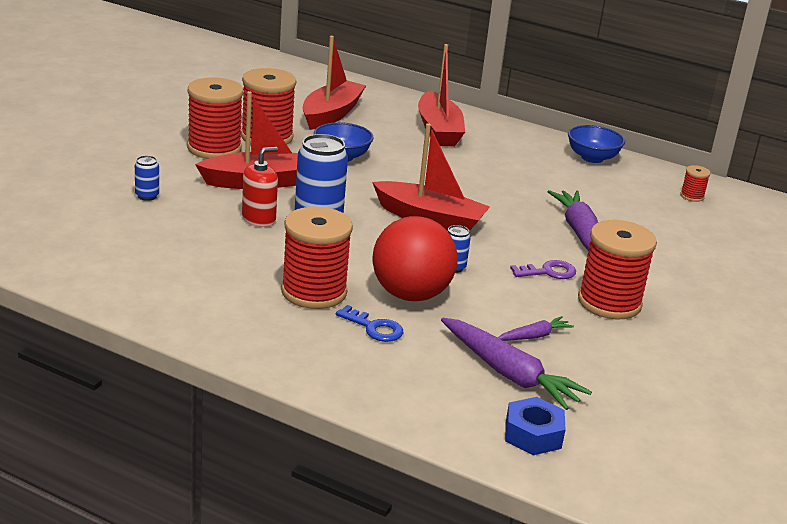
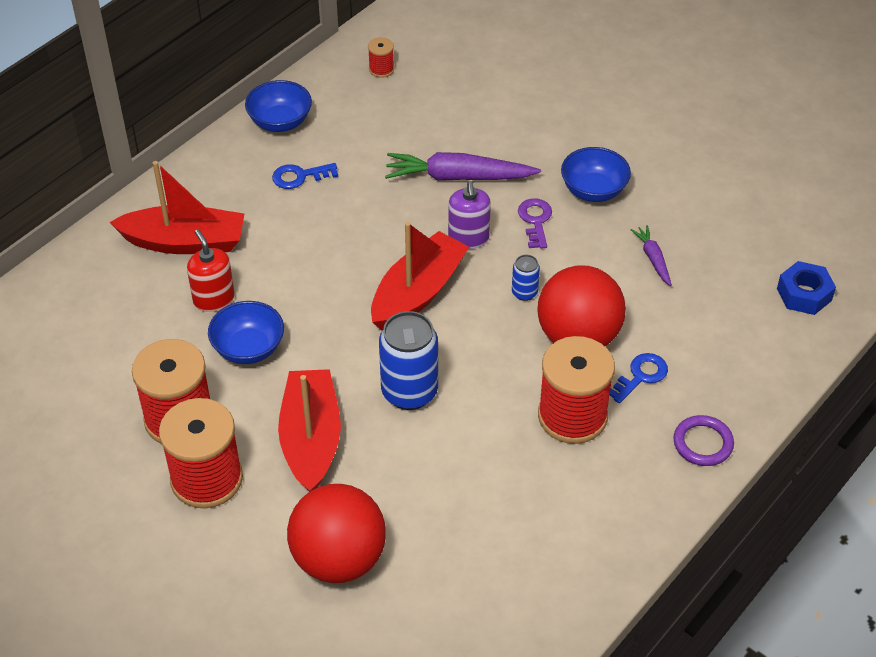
camera: 75 degrees left, 20 degrees up
(147, 196) = (339, 559): blue can -> red ball
(259, 219) = (408, 449): red soap dispenser -> red soap dispenser (214, 299)
(299, 362) = (703, 443): none -> purple ring
(331, 114) = (117, 342): red boat -> none
(506, 240) = (468, 238): none -> purple soap dispenser
(509, 374) = (715, 290): purple carrot -> none
(535, 167) = (299, 176): none -> blue key
(609, 302) = (593, 190): red spool -> blue bowl

